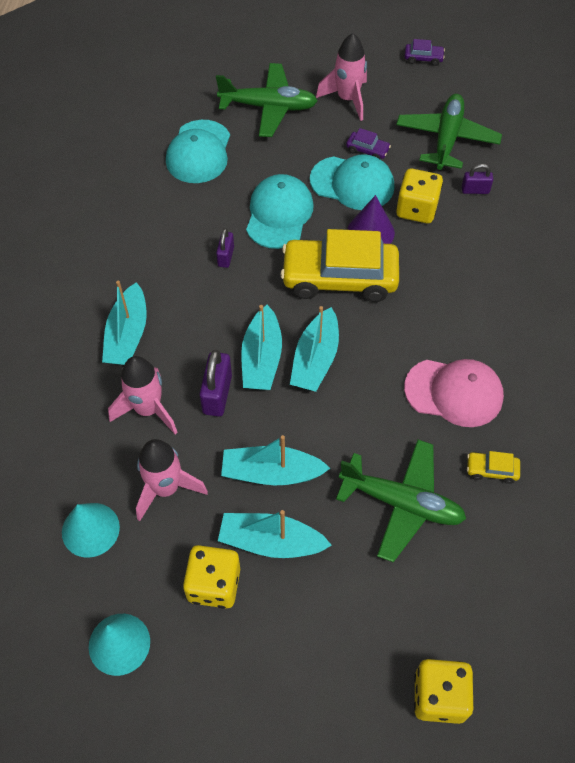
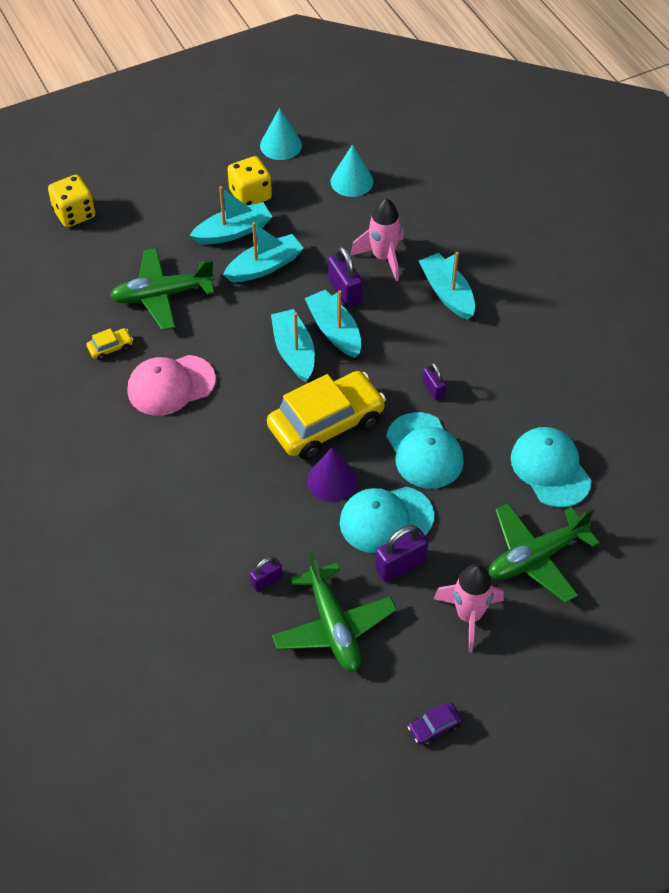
camera: 145 degrees right, 5 degrees down
(166, 488) = (326, 223): pink rocket -> none
(367, 150) = (400, 565): purple car -> purple padlock
(416, 209) = (307, 527): yellow dice -> none

